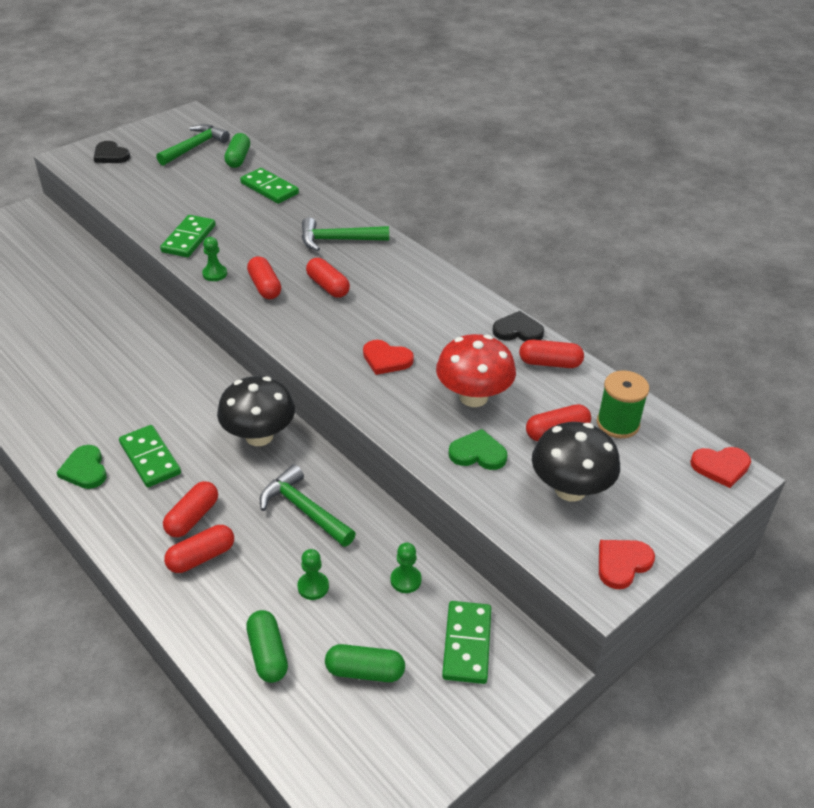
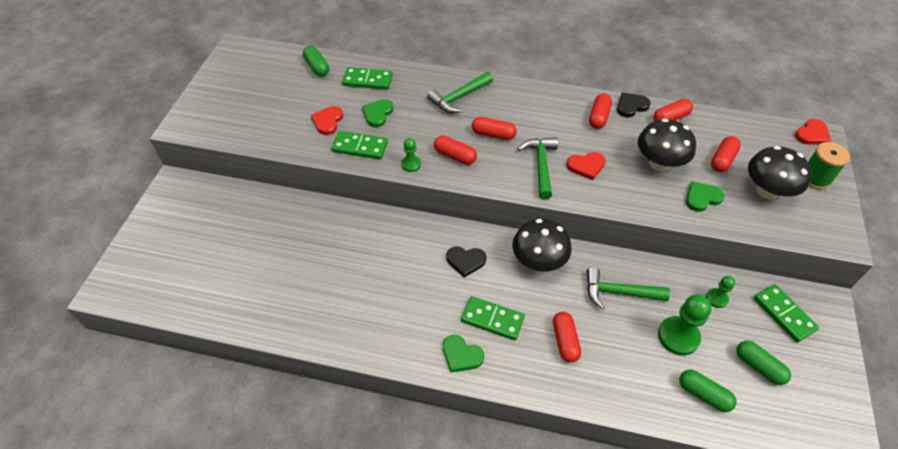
camera: 35 degrees left, 10 degrees up
(111, 155) = (215, 108): black heart -> black heart (465, 261)
(189, 239) = (360, 147): green domino -> green domino turned 60 degrees counterclockwise
(195, 147) = (273, 72): green hammer -> green hammer (541, 165)
(201, 557) = (600, 363): red capsule -> red capsule (598, 117)
(241, 219) = (377, 114): none -> green heart
(313, 587) = (678, 336): green pawn -> green pawn, size x1.83
(365, 671) = (758, 367): green capsule -> green capsule turned 75 degrees clockwise
(473, 397) = (659, 163): red mushroom -> black mushroom
(618, 423) = (743, 137): green spool -> green spool (815, 178)
(622, 564) = (835, 219): red heart -> red heart (327, 121)

